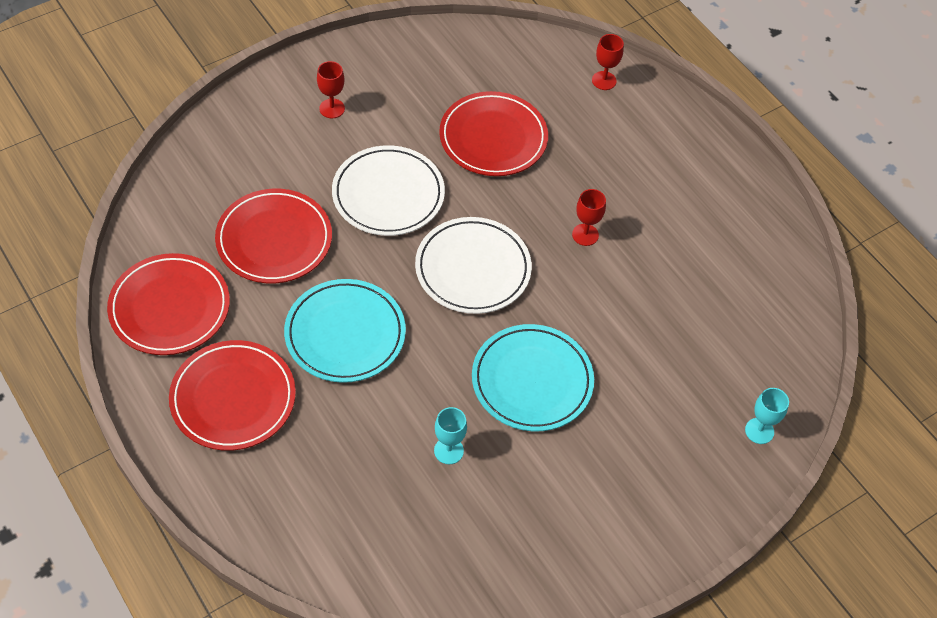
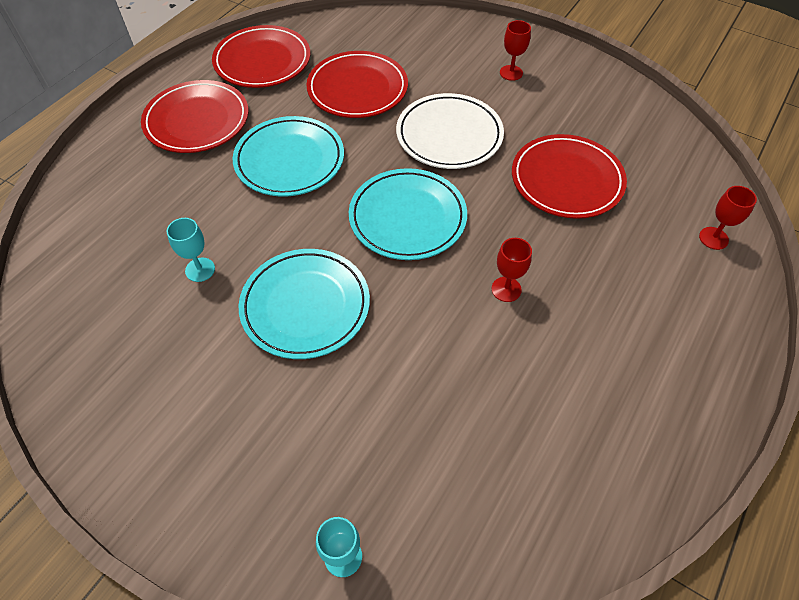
camera: 70 degrees right, 0 degrees up
(473, 269) = (407, 217): white plate -> turquoise plate

